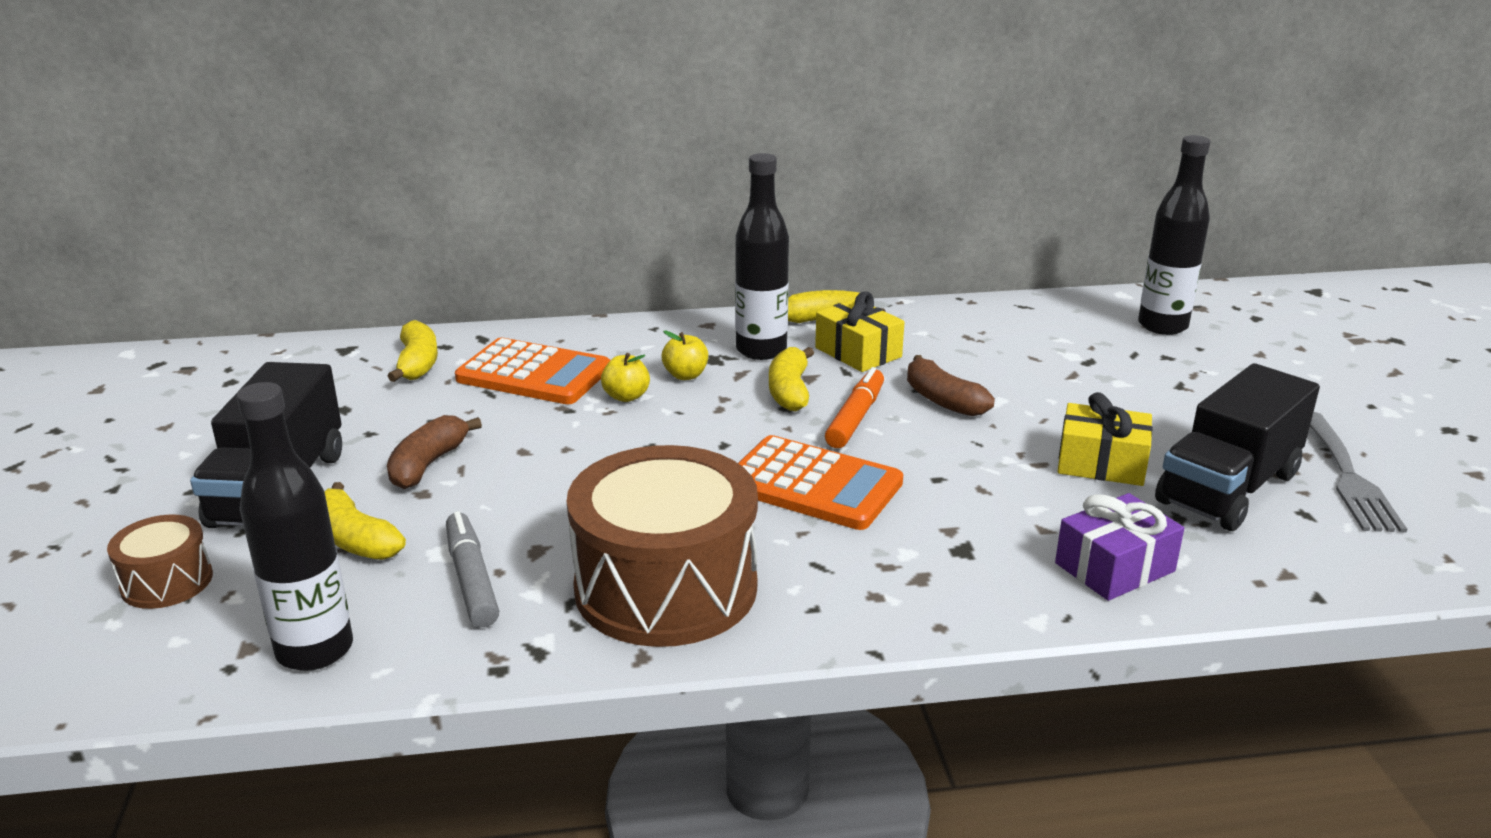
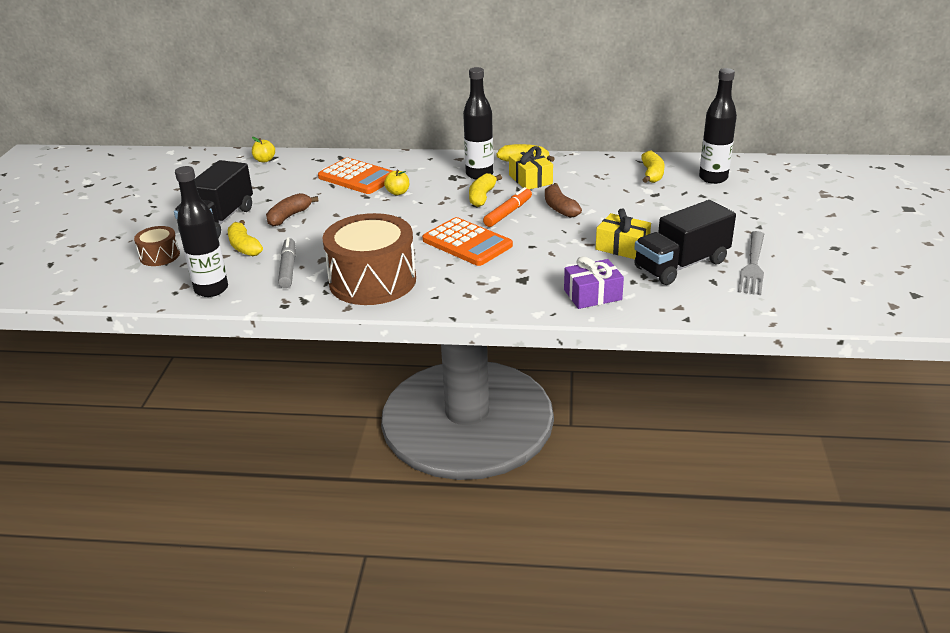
camera: 15 degrees right, 5 degrees up
(417, 364) = (303, 168): yellow banana -> yellow banana (652, 174)
(685, 375) = (433, 184): yellow apple -> yellow apple (264, 160)

